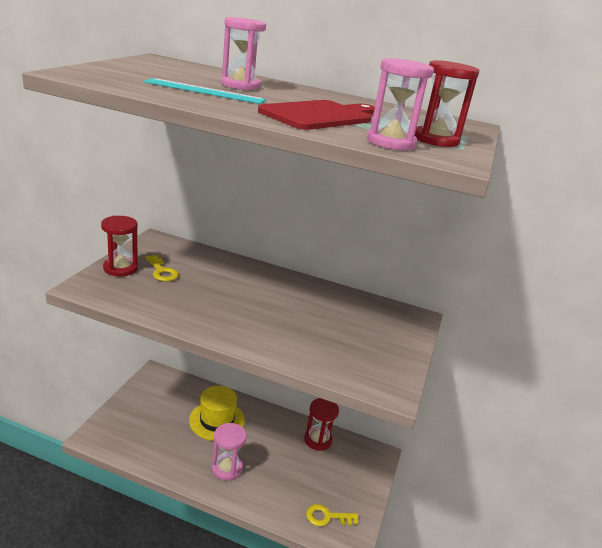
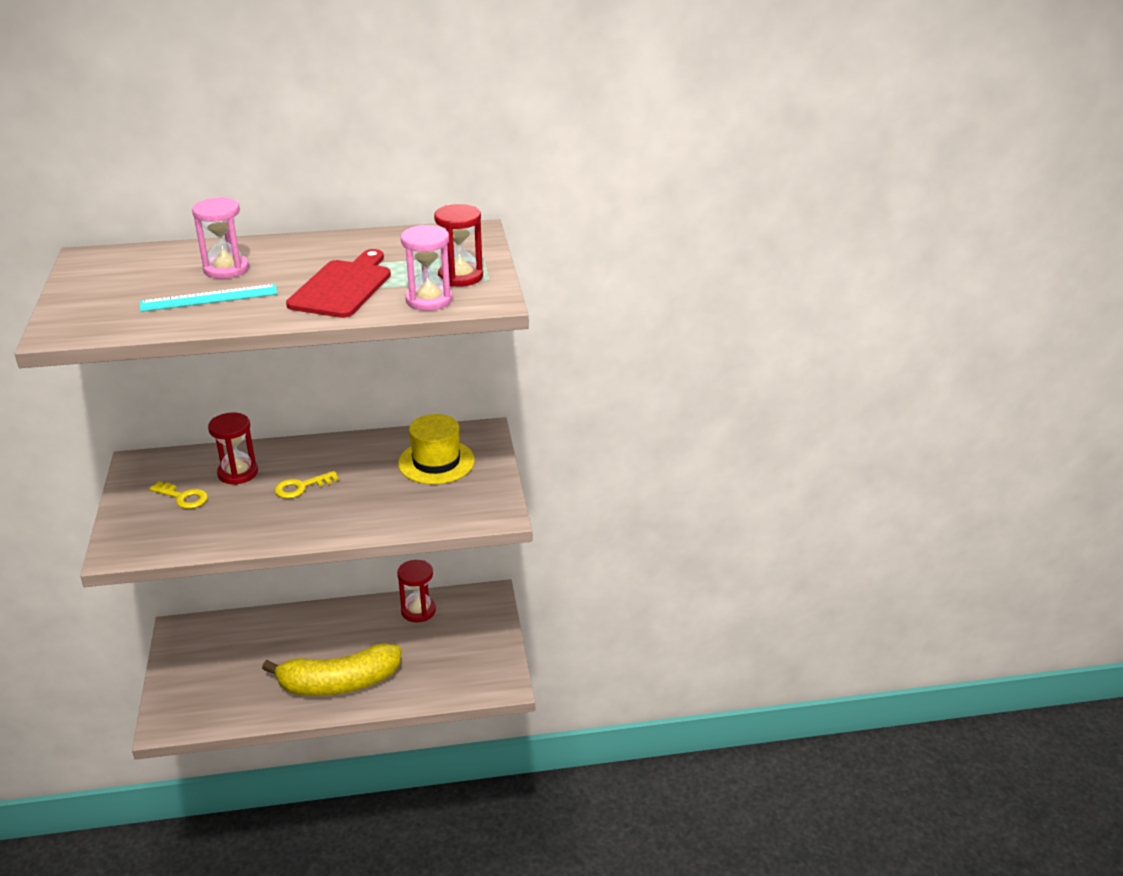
camera: 25 degrees left, 5 degrees up
(120, 268) = (133, 514): red hourglass -> red hourglass (238, 473)
(217, 420) = (293, 643): yellow hat -> yellow hat (436, 462)
(227, 468) = (339, 683): pink hourglass -> yellow banana
(327, 517) = (471, 676): yellow key -> yellow key (301, 487)

